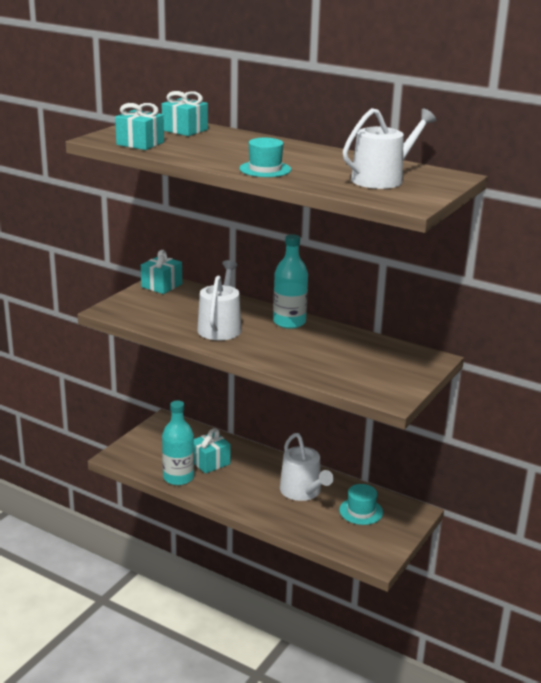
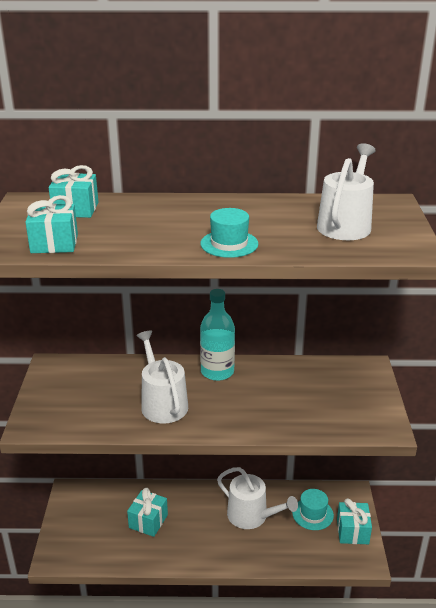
camera: 30 degrees left, 5 degrees up
(162, 285) = (56, 371): turquoise gift -> turquoise gift (352, 531)
(178, 477) = (133, 553): turquoise bottle -> none

